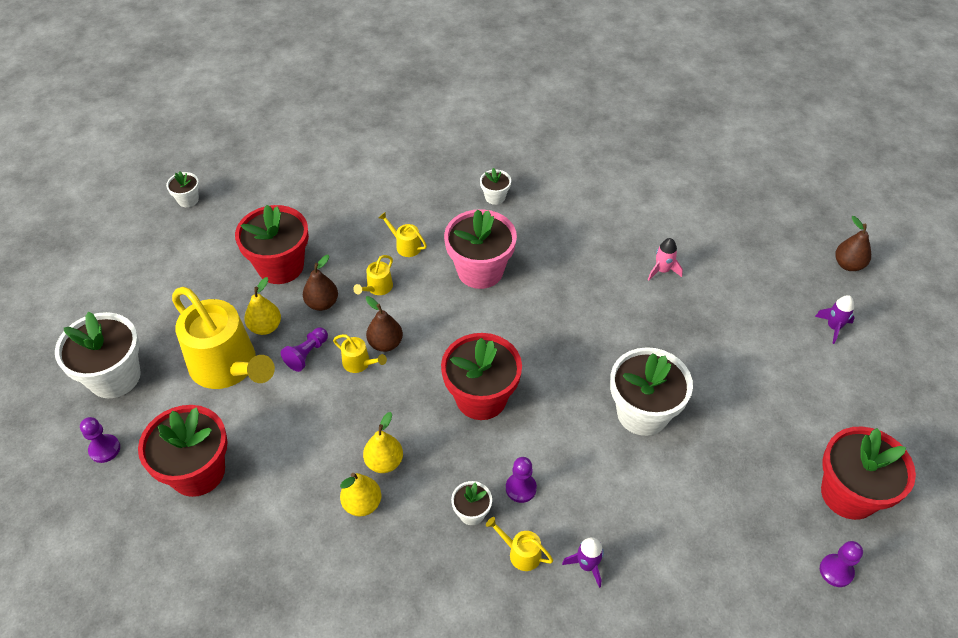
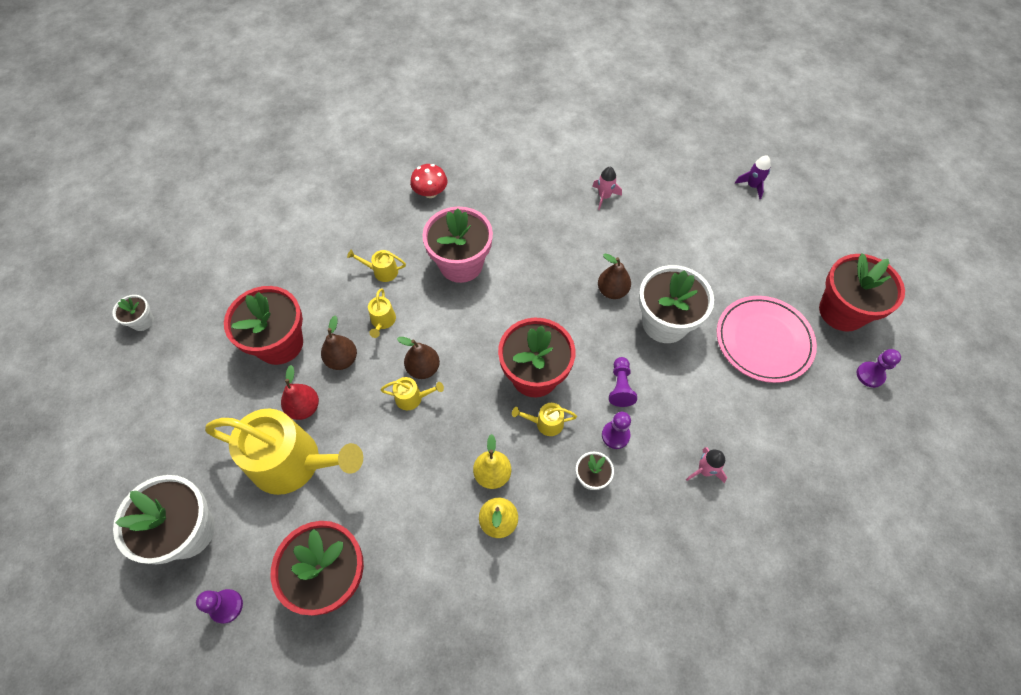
camera: 30 degrees left, 10 degrees up
(265, 327) = (304, 408): yellow pear -> red pear
(307, 354) = (360, 413): purple pawn -> purple pawn (620, 387)
(495, 197) = (430, 192): white flower pot -> red mushroom
(521, 553) = (650, 489): yellow watering can -> yellow watering can (545, 423)
(587, 565) = (704, 470): purple rocket -> pink rocket
(737, 479) = (763, 341): none -> pink plate
(848, 265) = (731, 131): brown pear -> brown pear (612, 291)

